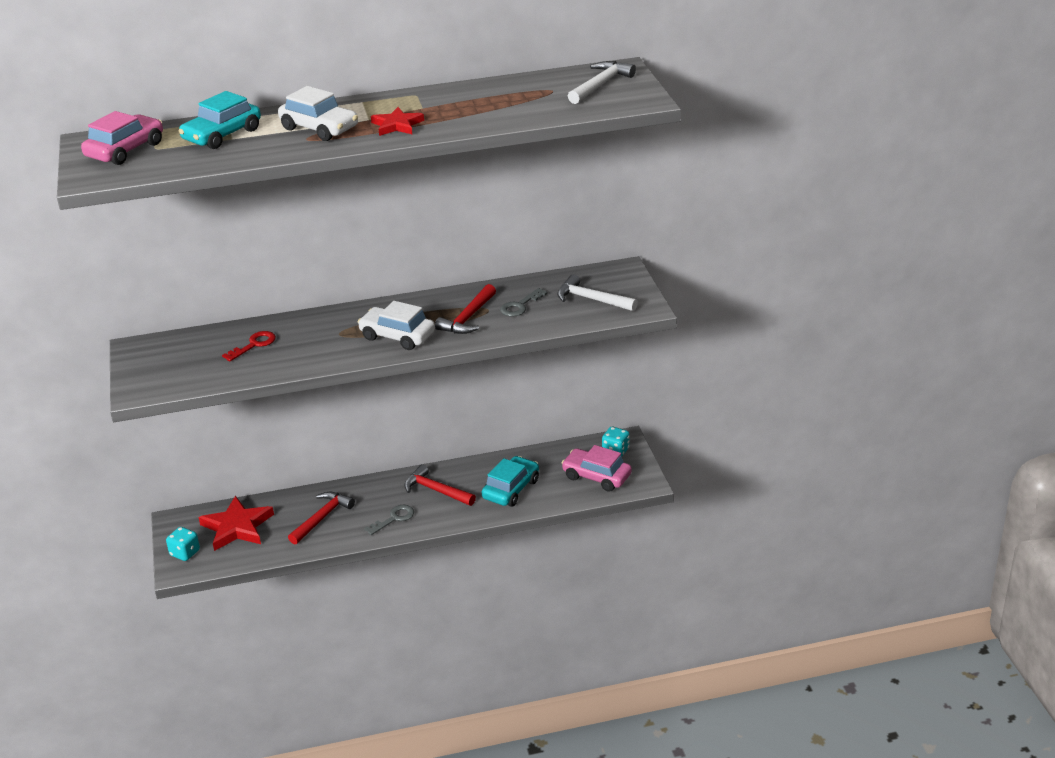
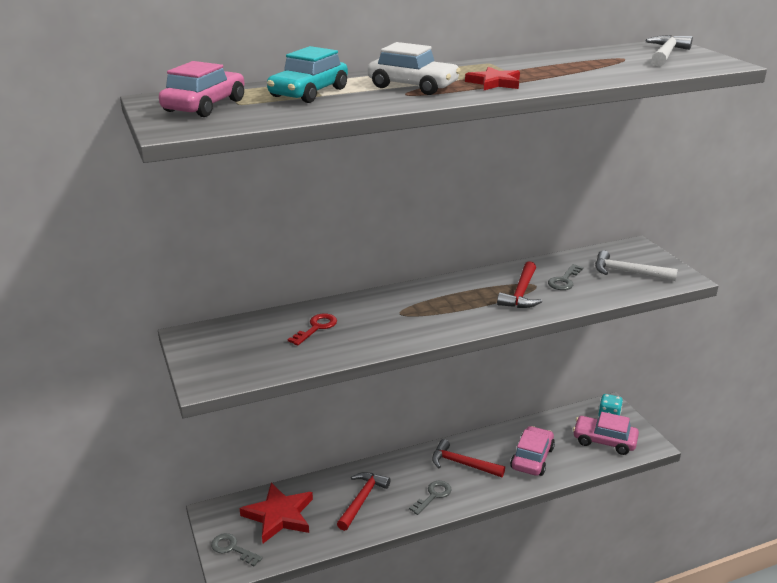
camera: 10 degrees left, 5 degrees down
(185, 553) = (232, 548): turquoise dice -> grey key
(397, 336) = (461, 313): white car -> none
(511, 489) = (532, 458): turquoise car -> pink car

